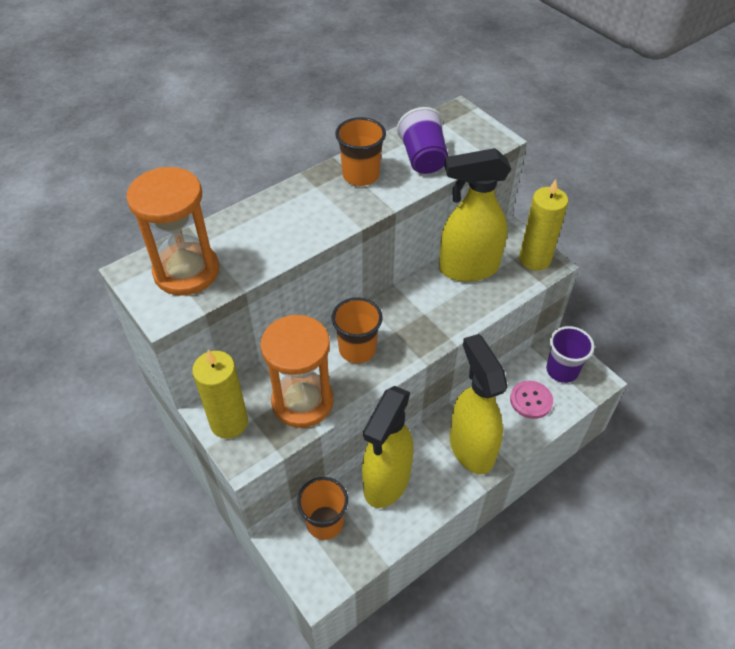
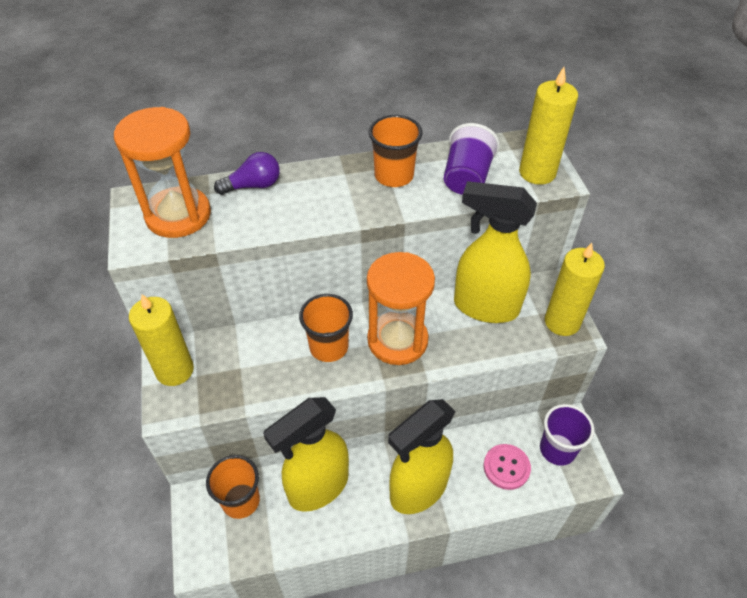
camera: 25 degrees right, 0 degrees up
(240, 223) = (253, 186): none -> purple light bulb
(302, 401) = (249, 377): orange hourglass -> orange hourglass (397, 340)
(471, 447) = (418, 489): yellow spray bottle -> yellow spray bottle turned 135 degrees counterclockwise
(477, 137) = (537, 173): none -> yellow candle

